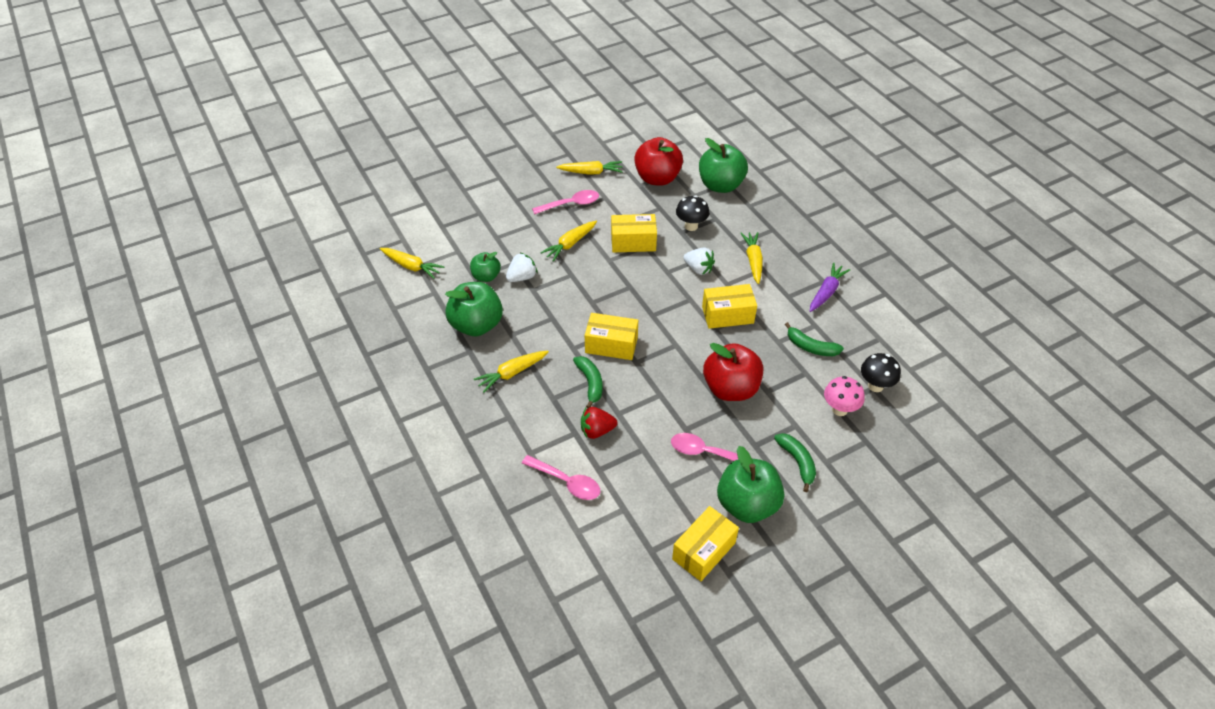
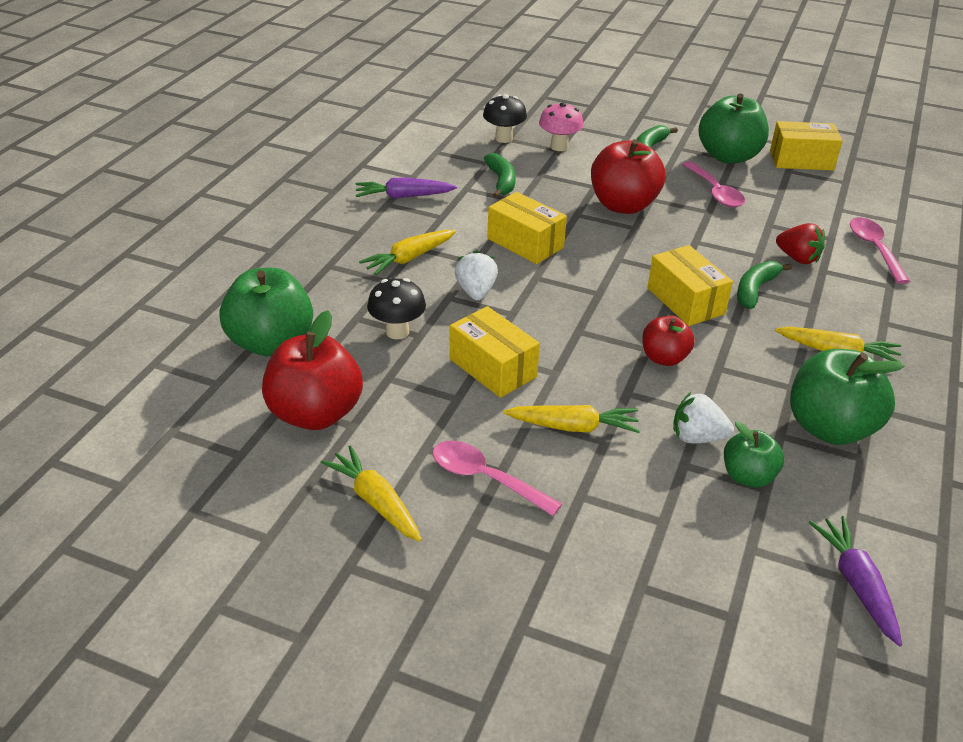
camera: 130 degrees left, 10 degrees down
(411, 266) = (857, 585): yellow carrot -> purple carrot
(579, 303) = (664, 358): none -> red apple

